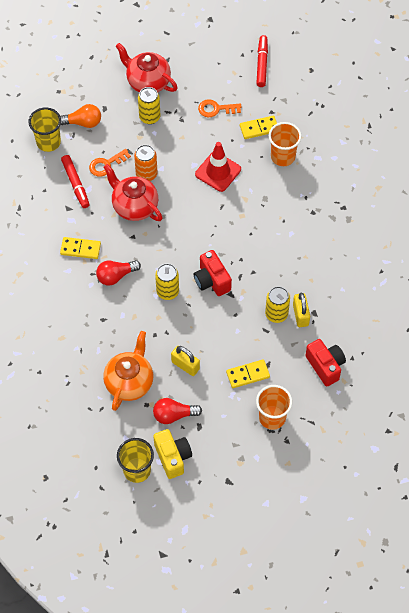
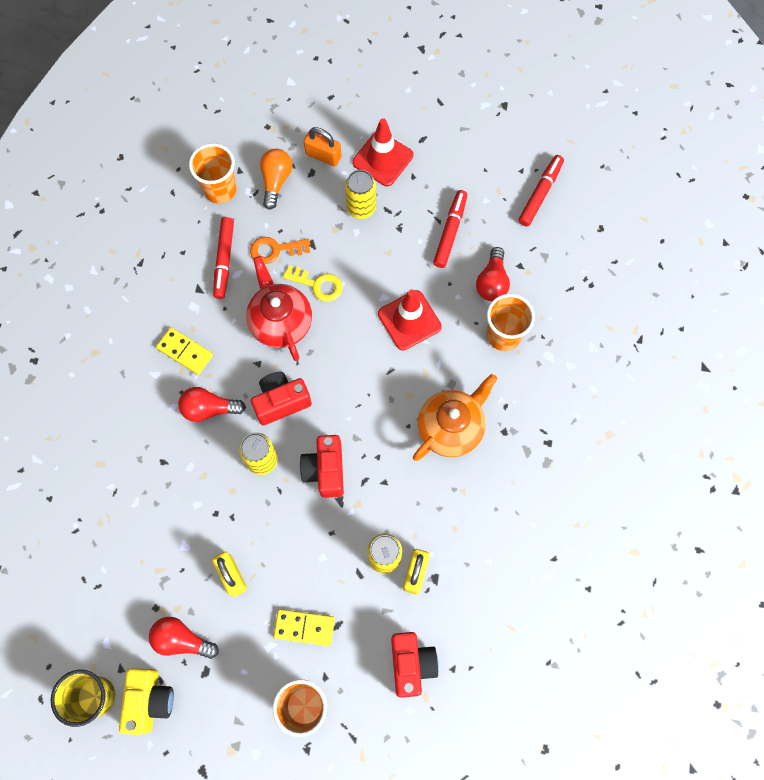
camera: 25 degrees right, 10 degrees up
(48, 142) = (220, 190): yellow cup -> orange cup
(83, 122) = (276, 181): orange light bulb -> orange light bulb turned 105 degrees counterclockwise
(106, 95) = (323, 156): none -> orange padlock
(129, 382) = (151, 566): orange teapot -> orange teapot (451, 428)
(146, 174) = (318, 284): orange can -> yellow key
(147, 82) = (382, 159): red teapot -> red traffic cone
(161, 253) = (281, 402): none -> red camera
(216, 109) = (450, 232): orange key -> red marker
(259, 128) = (492, 282): yellow domino -> red light bulb

